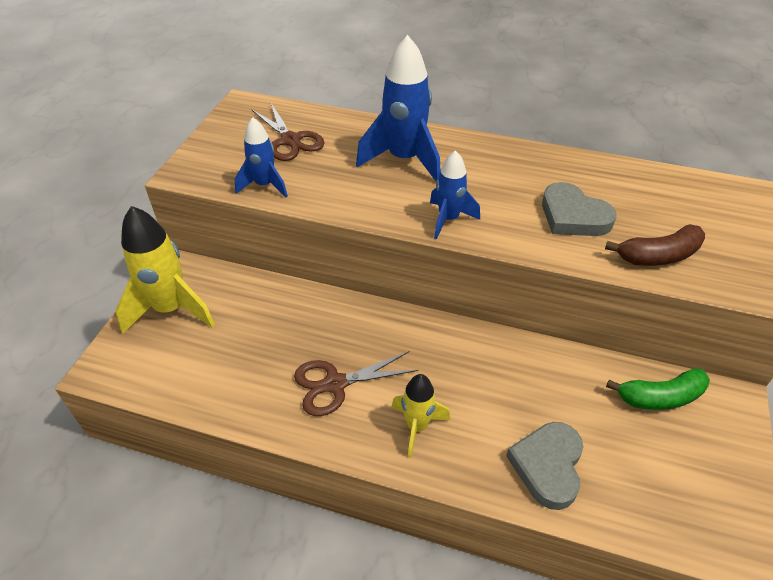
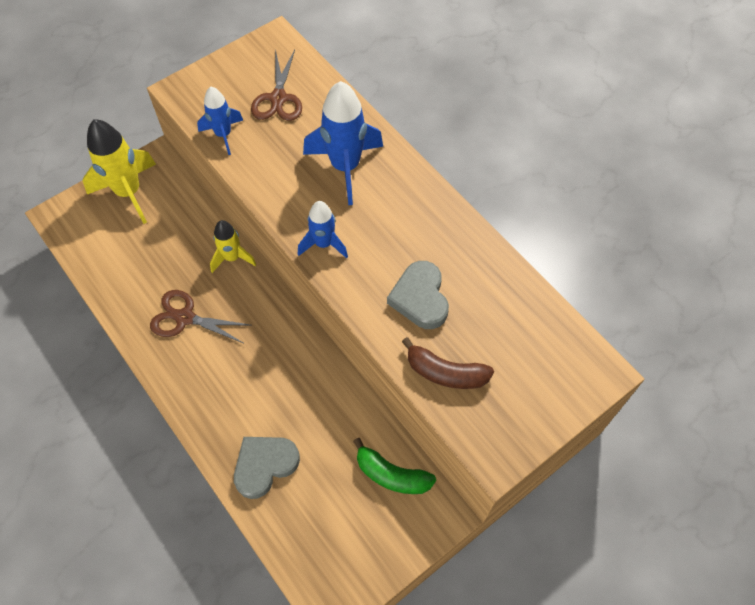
camera: 35 degrees right, 15 degrees up
(417, 426) = (209, 382): yellow rocket -> yellow rocket (232, 258)

